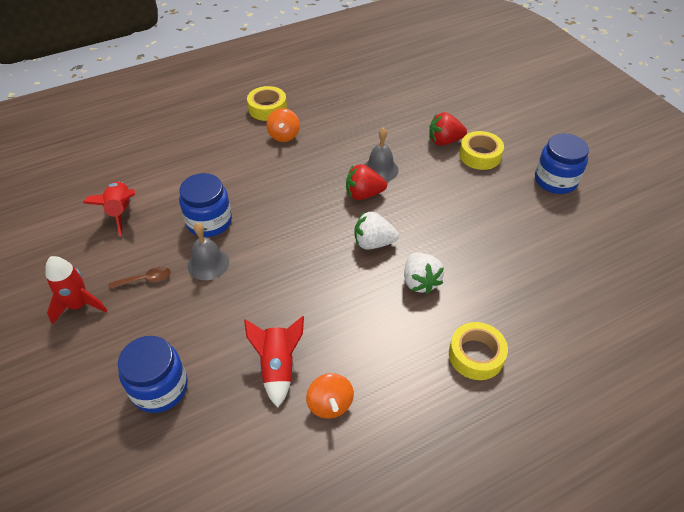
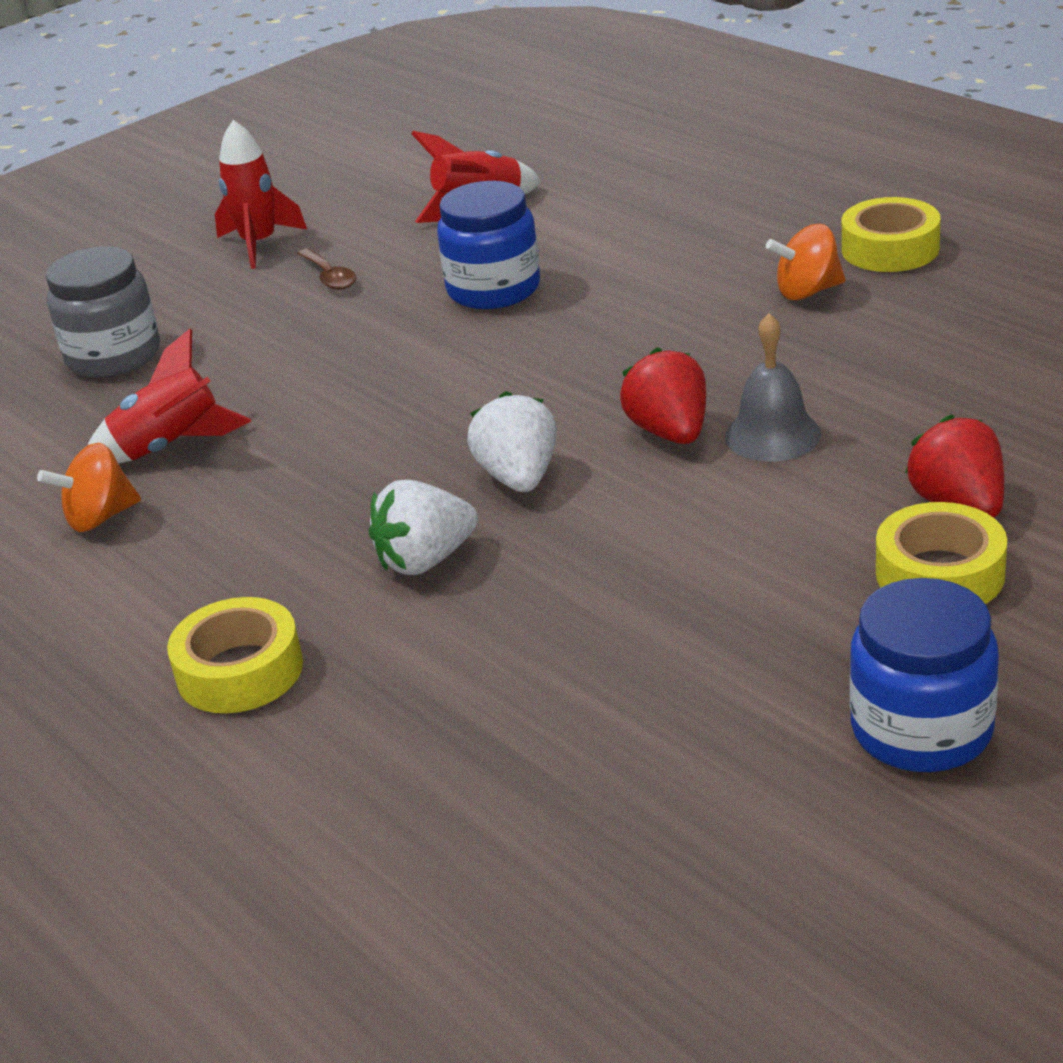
camera: 80 degrees right, 15 degrees down
(160, 388) = (113, 356): blue jar -> grey jar
(208, 263) = (387, 318): grey bell -> none

